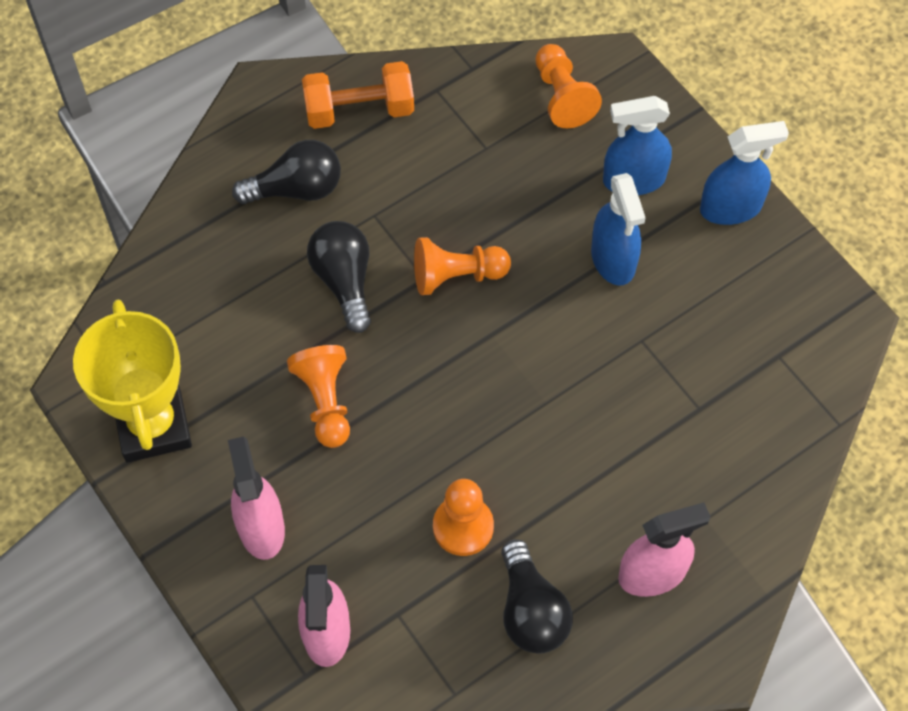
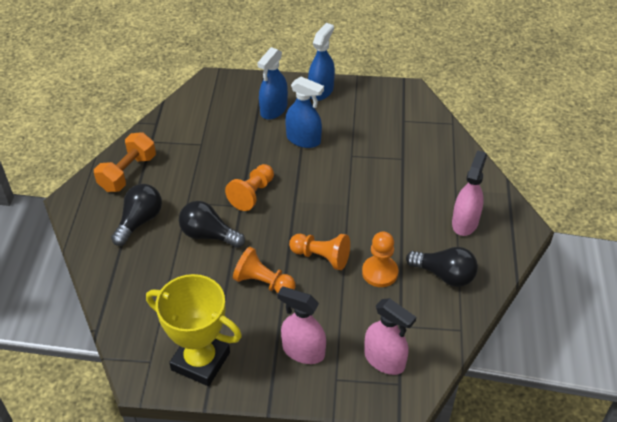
camera: 50 degrees left, 15 degrees down
(562, 96) = (207, 105): orange pawn -> orange pawn (321, 257)

